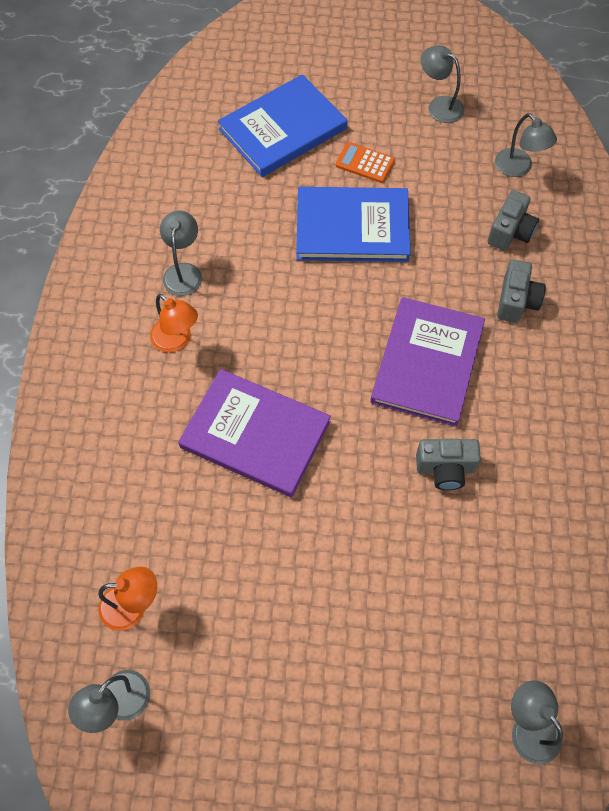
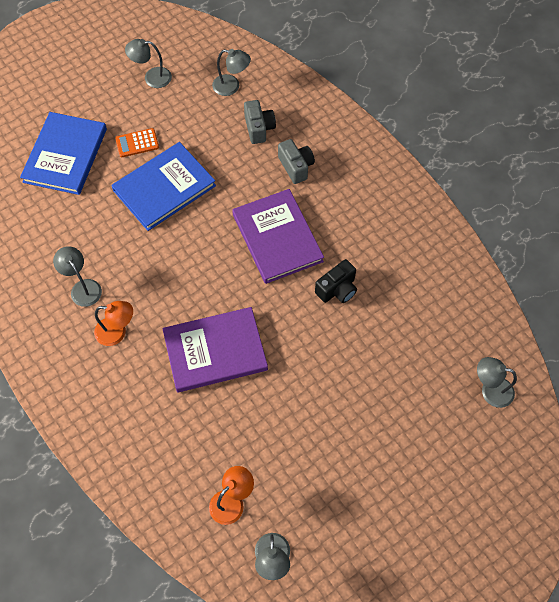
camera: 40 degrees left, 0 degrees up
(445, 469) = (337, 289): grey camera -> black camera

